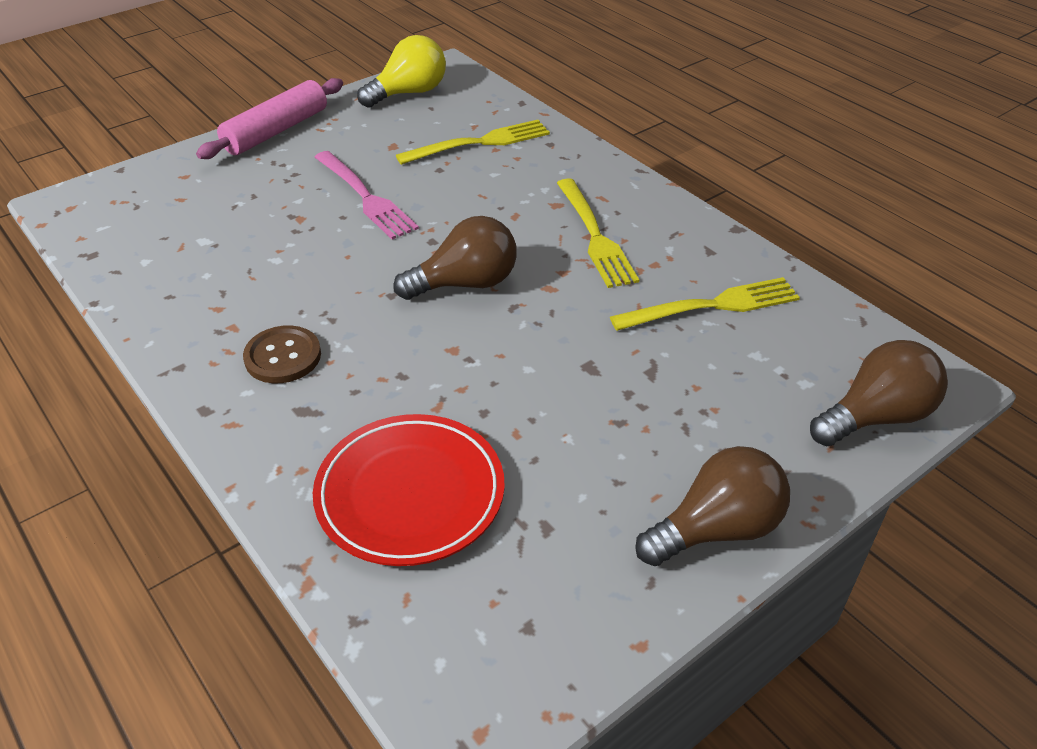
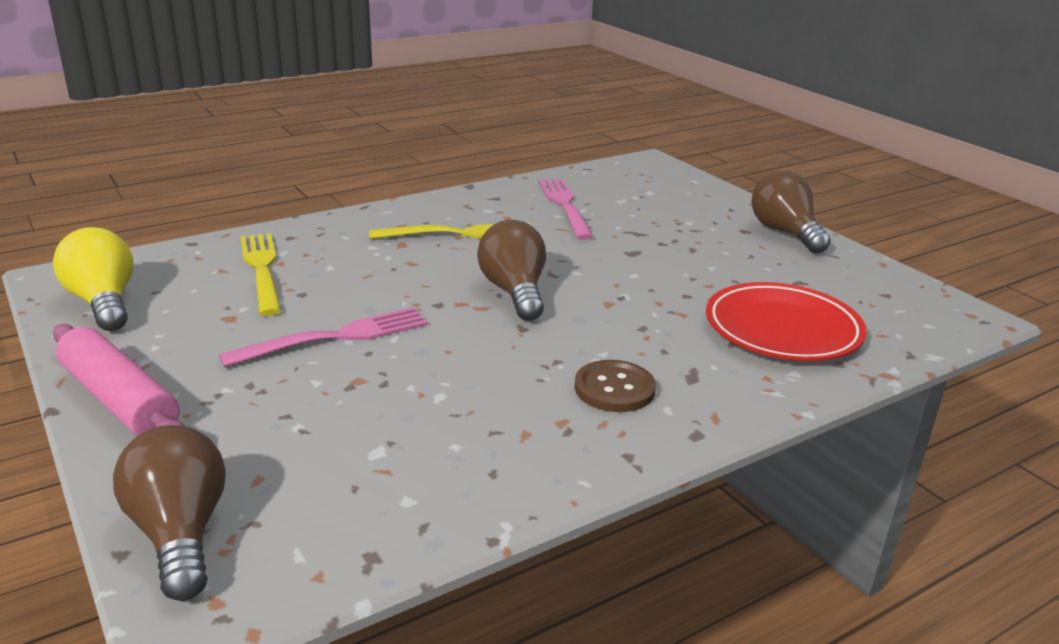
camera: 85 degrees left, 15 degrees down
(711, 306) = (564, 206): yellow fork -> pink fork
(875, 417) = (680, 180): brown light bulb -> brown light bulb (180, 533)

